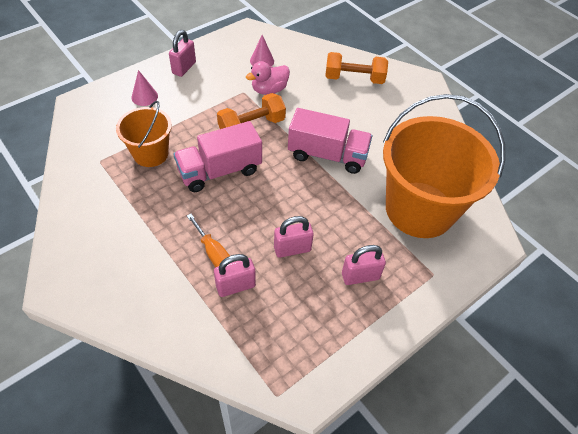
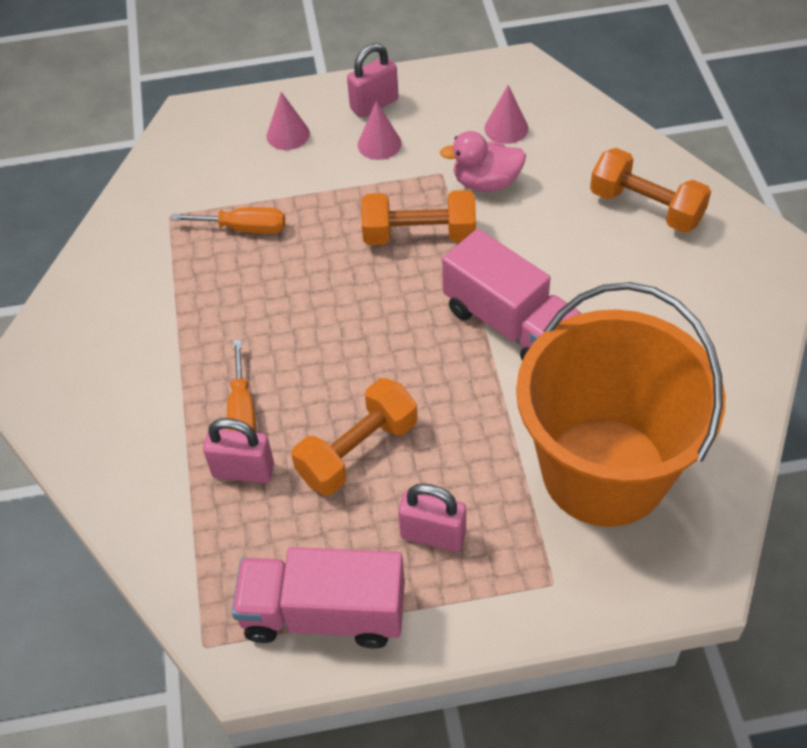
camera: 35 degrees right, 0 degrees up
(151, 154) = (244, 228): orange bucket -> orange screwdriver
(200, 87) = (379, 144): none -> pink cone
(220, 171) = (326, 290): pink truck -> pink truck (324, 613)
(292, 249) = (357, 451): pink padlock -> orange dumbbell

